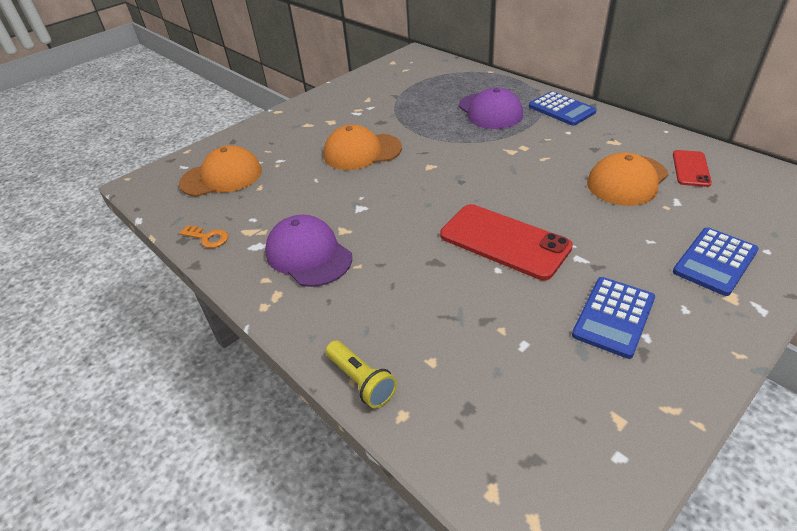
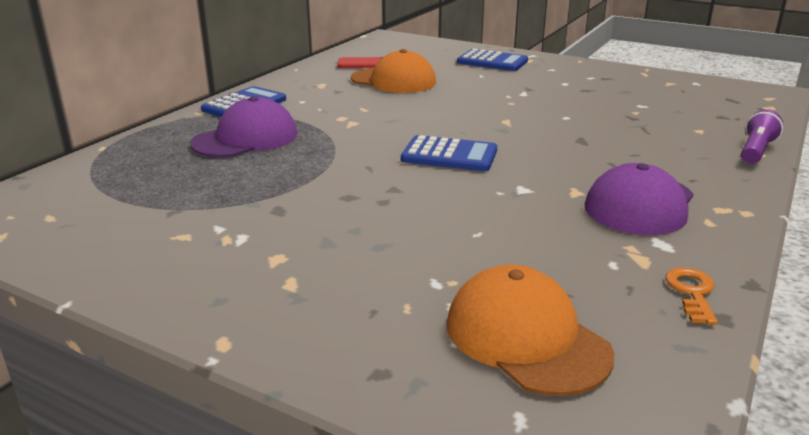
camera: 110 degrees left, 15 degrees down
(361, 381) = (756, 151): yellow flashlight -> purple flashlight
(362, 152) = (381, 210): orange cap -> none
(504, 241) = (524, 117): red phone -> none
(613, 317) = (581, 84): blue calculator -> blue calculator (449, 155)

